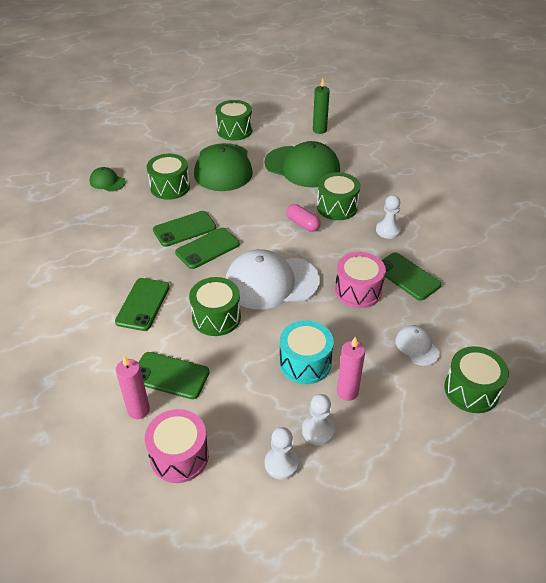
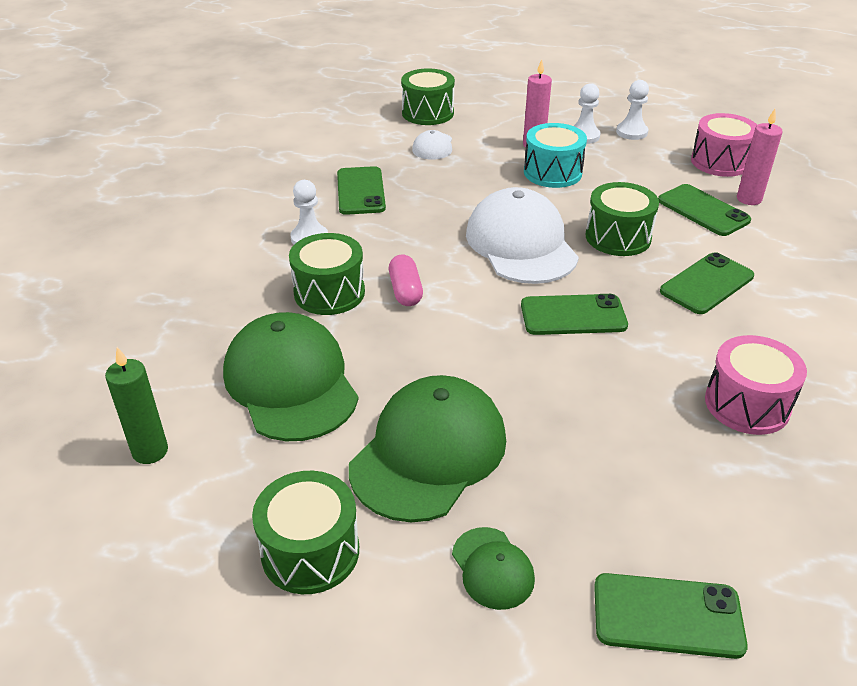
camera: 145 degrees left, 5 degrees down
(107, 182) = (694, 537): green cap -> green cap (492, 568)
(170, 187) = (565, 456): green drum -> none
(184, 229) = (589, 360): green phone -> green phone (667, 616)
(271, 282) = (521, 244): white cap -> white cap turned 135 degrees counterclockwise
(358, 291) = (430, 200): pink drum -> pink drum (747, 404)

